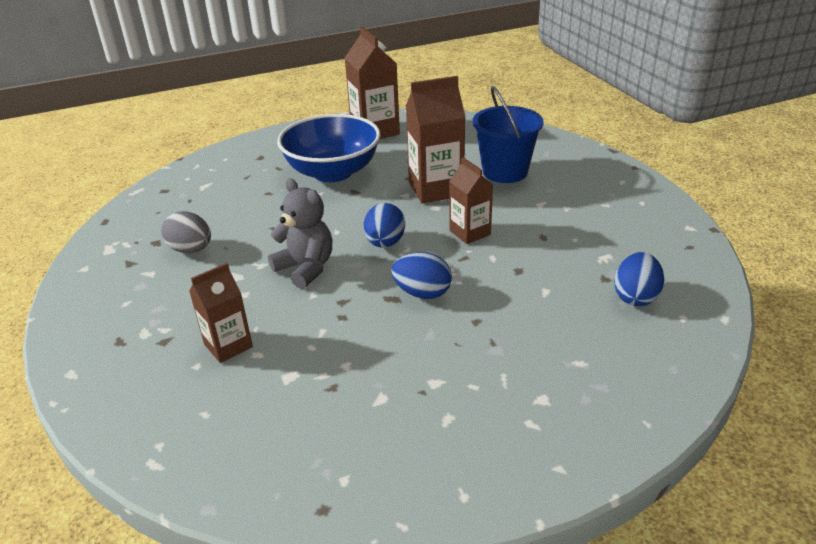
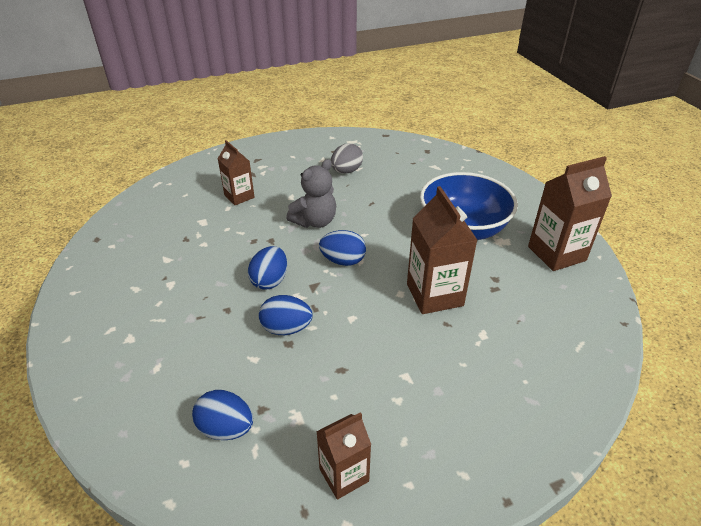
camera: 90 degrees right, 5 degrees up
(470, 232) = (354, 314): brown carton -> brown carton (344, 475)
(498, 273) = (286, 328): none -> blue egg
(505, 171) = (477, 353): blue bucket -> none

